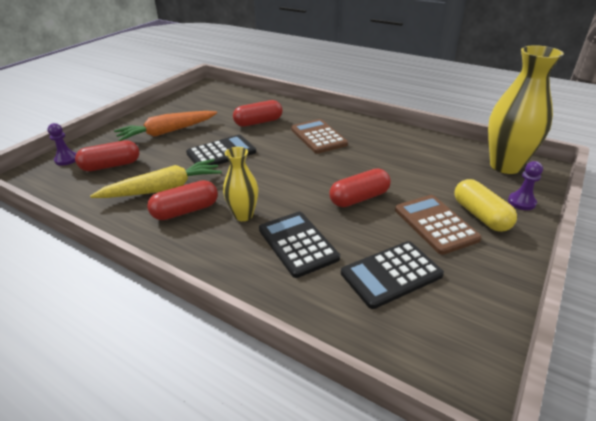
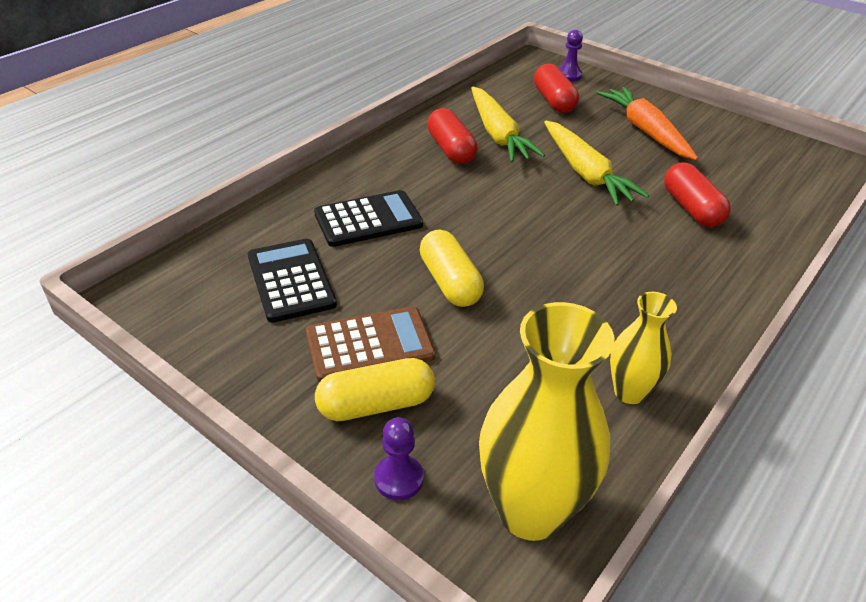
camera: 95 degrees right, 5 degrees up
(221, 153) = (585, 173): black calculator -> yellow carrot
(243, 215) = (433, 186): yellow vase -> yellow vase (629, 392)
(318, 137) = (644, 267): brown calculator -> none
(359, 198) = (450, 282): red capsule -> yellow capsule

